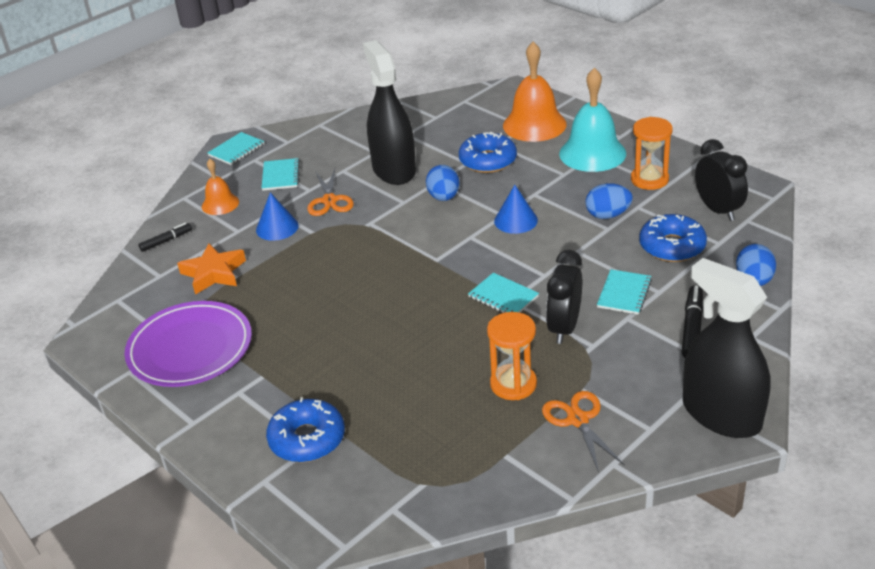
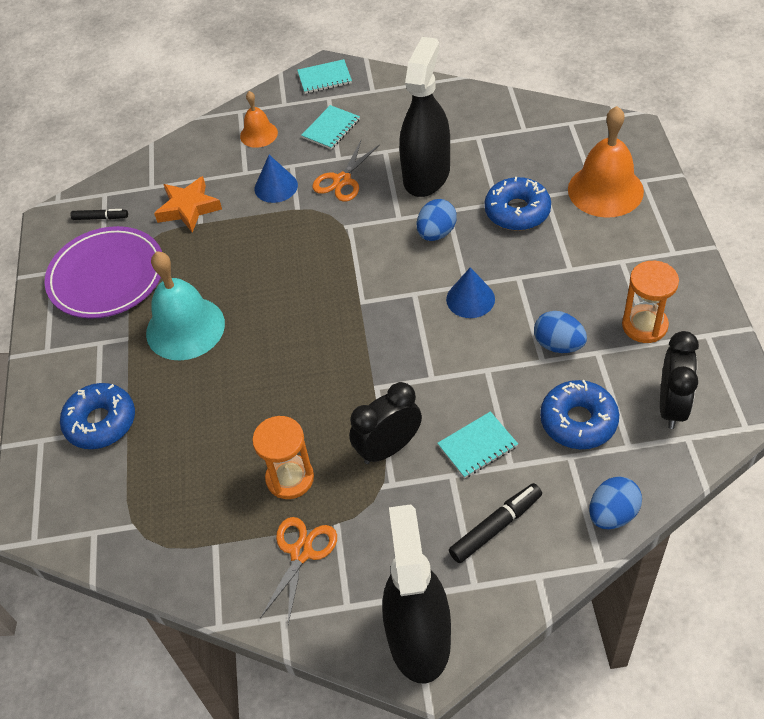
camera: 40 degrees right, 15 degrees up
(166, 241) = (187, 152): black marker -> black marker (100, 218)
(503, 297) = (374, 379): turquoise notebook -> none
(592, 153) = (623, 259): turquoise bell -> turquoise bell (185, 328)

